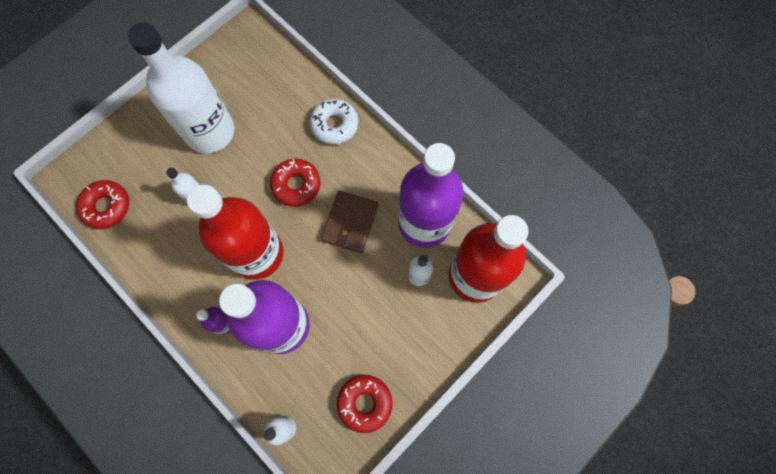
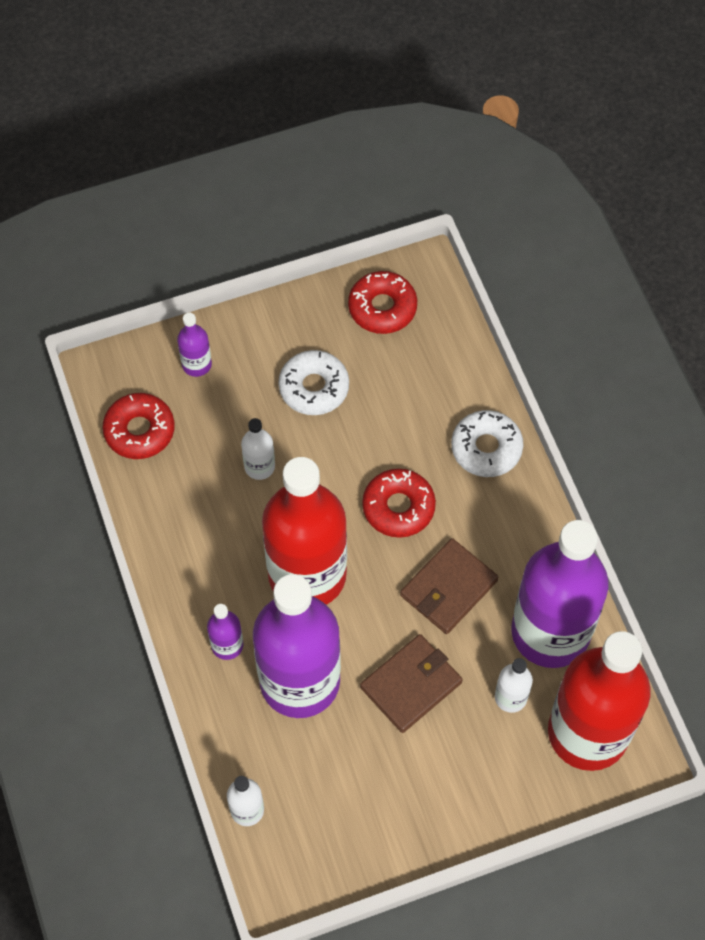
camera: 25 degrees right, 10 degrees down
(127, 148) = (196, 364): none -> purple bottle
(210, 131) = (314, 388): white bottle -> white donut
(353, 295) = (411, 684): none -> brown wallet
(364, 403) = (364, 827): red donut -> red donut (382, 308)

